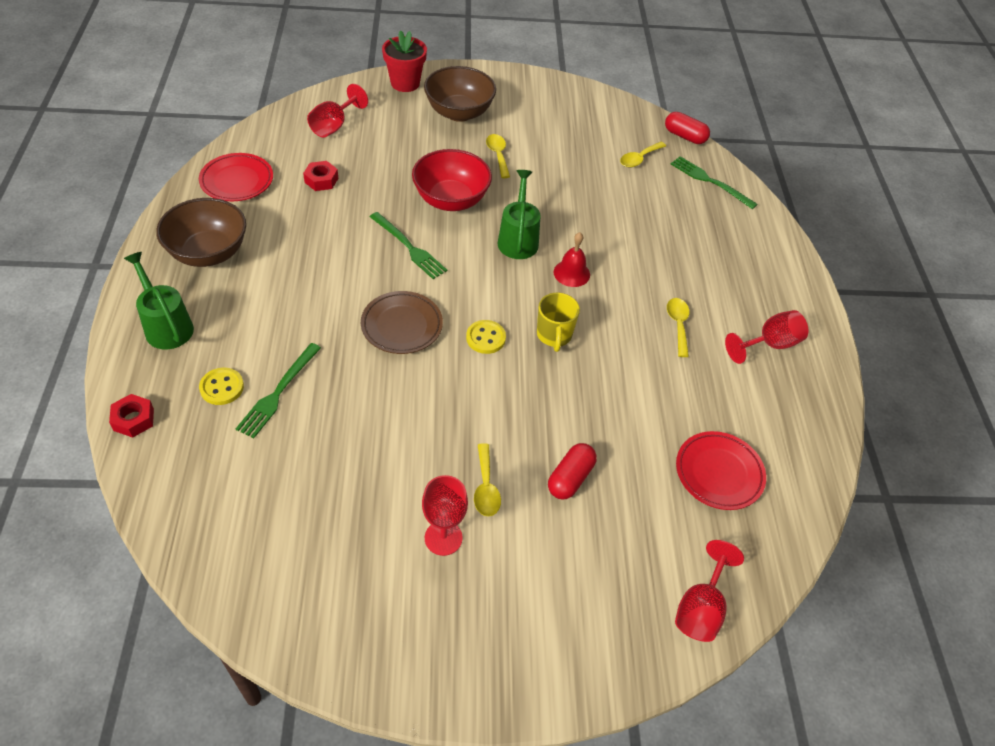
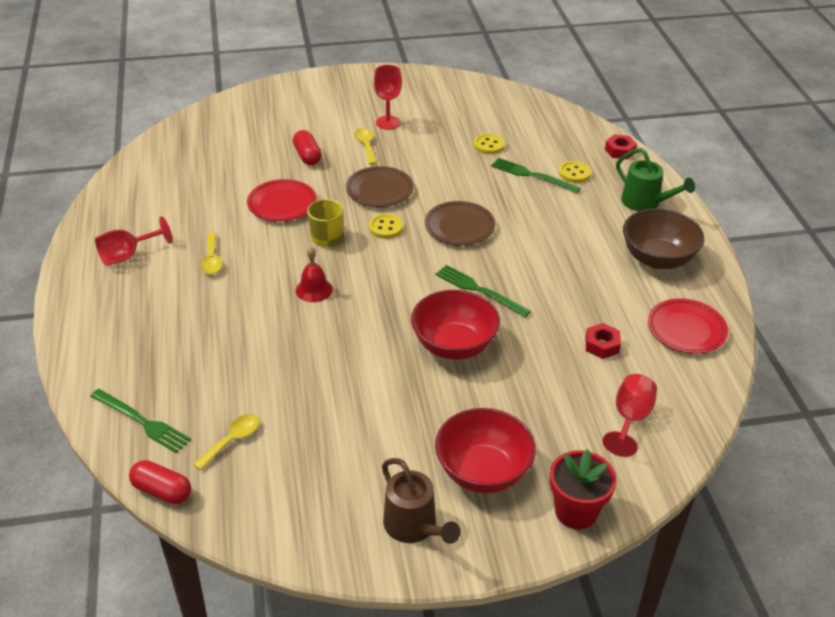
camera: 175 degrees right, 10 degrees down
(278, 392) = (532, 175): green fork -> green fork turned 75 degrees counterclockwise
(310, 460) = (489, 145): none -> yellow button
(459, 112) = (483, 472): brown bowl -> red bowl
(482, 397) = (379, 190): none -> brown plate
(498, 155) = (415, 413): yellow spoon -> none
(514, 92) = (414, 527): none -> brown watering can
(518, 239) = (372, 314): green watering can -> none
(570, 478) = (307, 156): red capsule -> red capsule turned 45 degrees counterclockwise
(700, 608) = (223, 112): red goblet -> none
(719, 473) = (197, 170): red plate -> red plate (282, 204)

